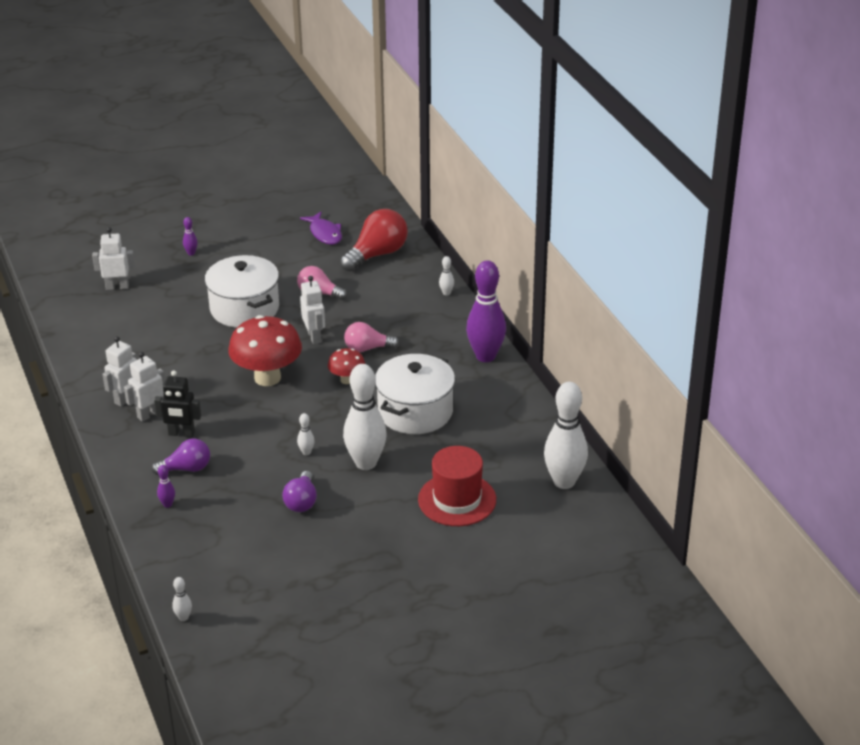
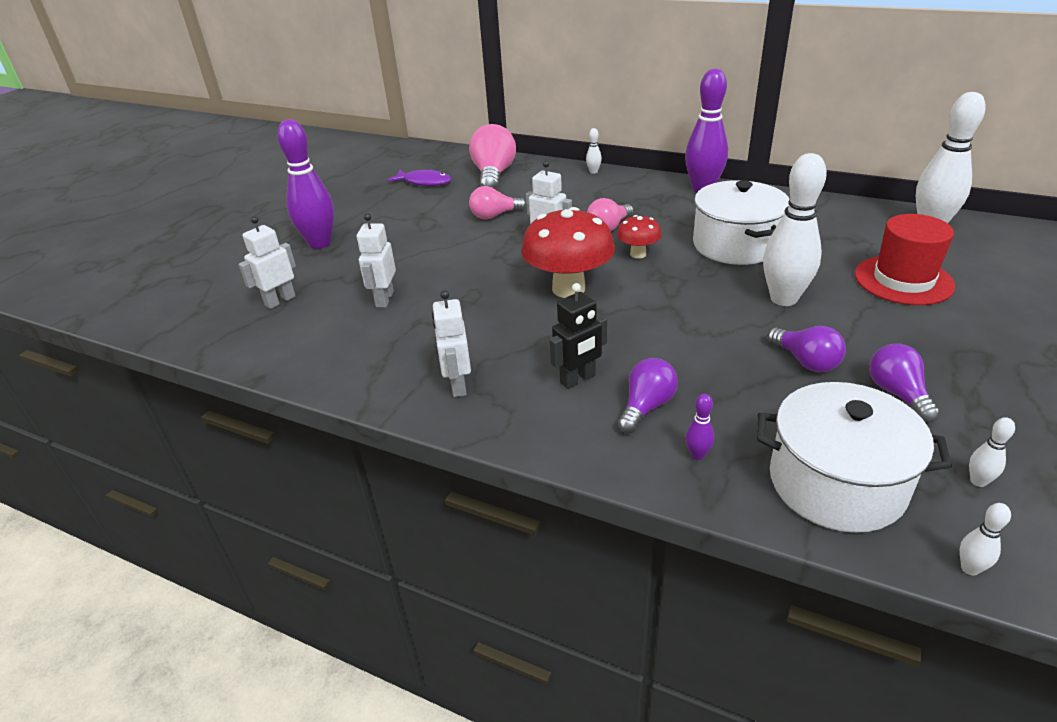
camera: 40 degrees left, 0 degrees up
(149, 414) = (511, 383): white robot -> white robot (384, 299)
(191, 253) = (320, 243): purple bowling pin -> purple bowling pin, size x2.46
(244, 308) = (447, 254): white pot -> white pot (836, 483)
(306, 452) = (721, 321): white bowling pin -> white bowling pin (978, 481)
(309, 546) = (897, 393): none -> purple light bulb
(377, 254) = (493, 175): red light bulb -> pink light bulb

